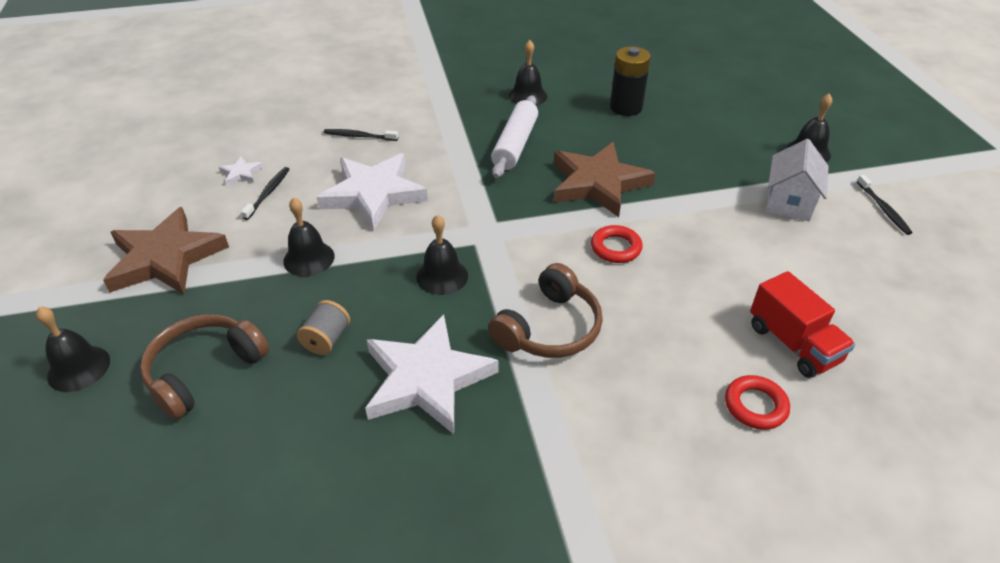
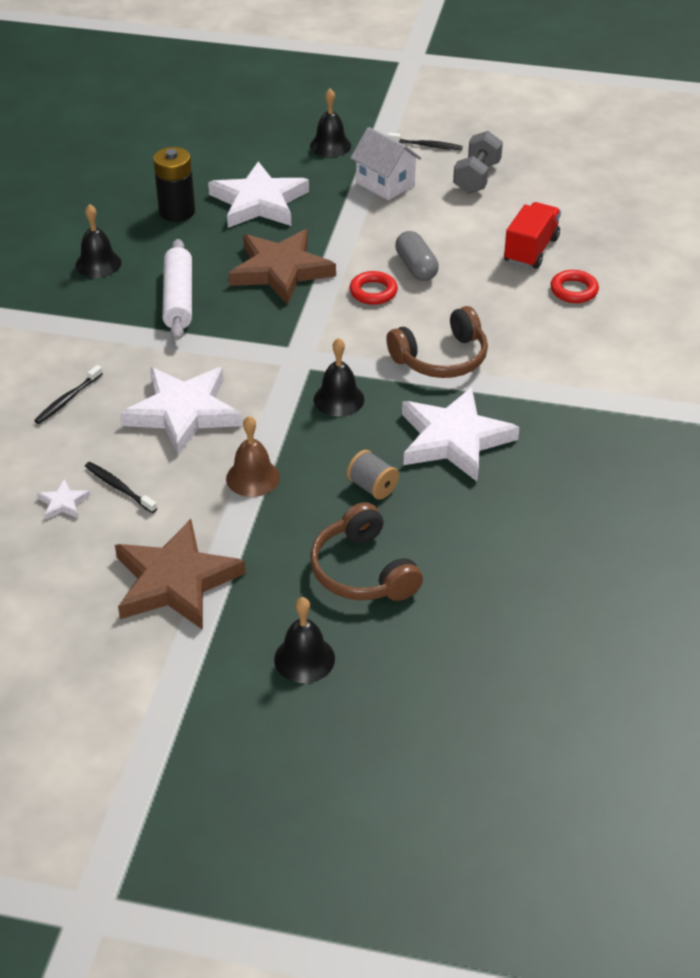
camera: 65 degrees left, 0 degrees up
(309, 258) = (253, 477): black bell -> brown bell
(515, 145) = (178, 299): white rolling pin -> white rolling pin turned 45 degrees clockwise
(549, 328) = (441, 358): brown headphones -> brown headphones turned 90 degrees clockwise
(679, 264) = (416, 267): none -> grey capsule
(681, 141) = (259, 202): none -> white star
(793, 343) = (531, 250): red truck -> red truck turned 60 degrees counterclockwise
(873, 260) = (476, 177): none -> grey dumbbell

